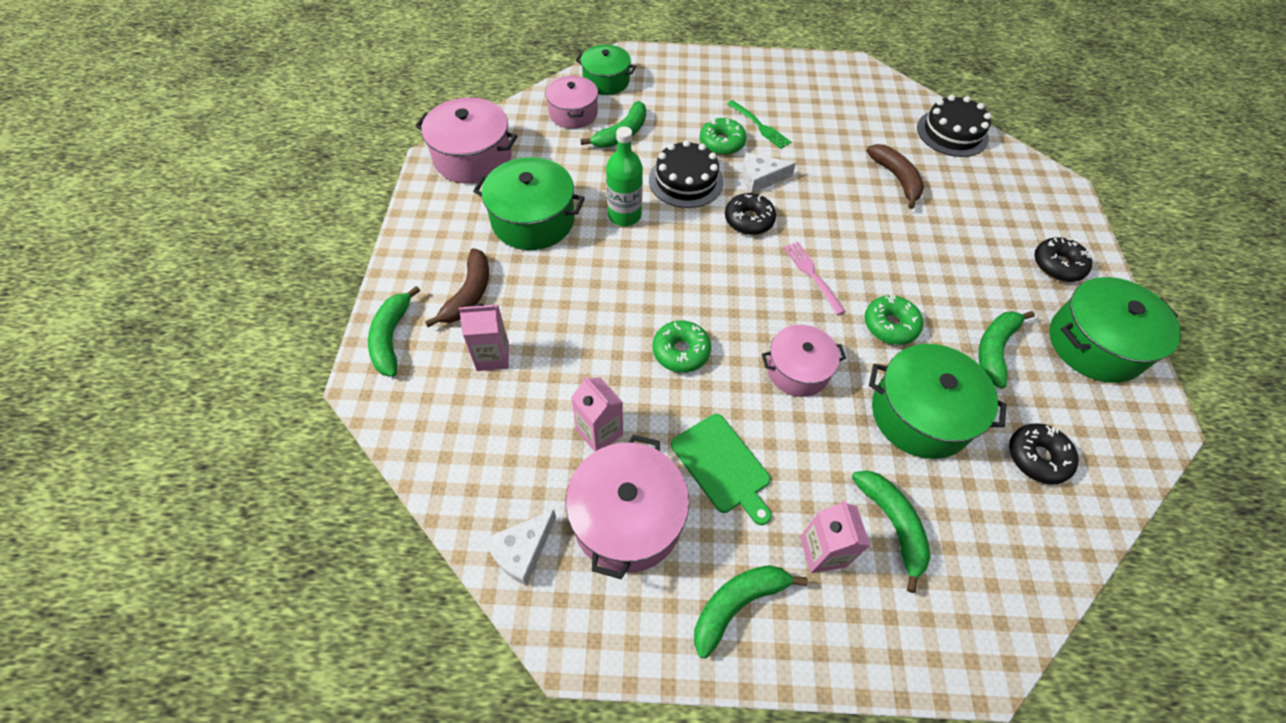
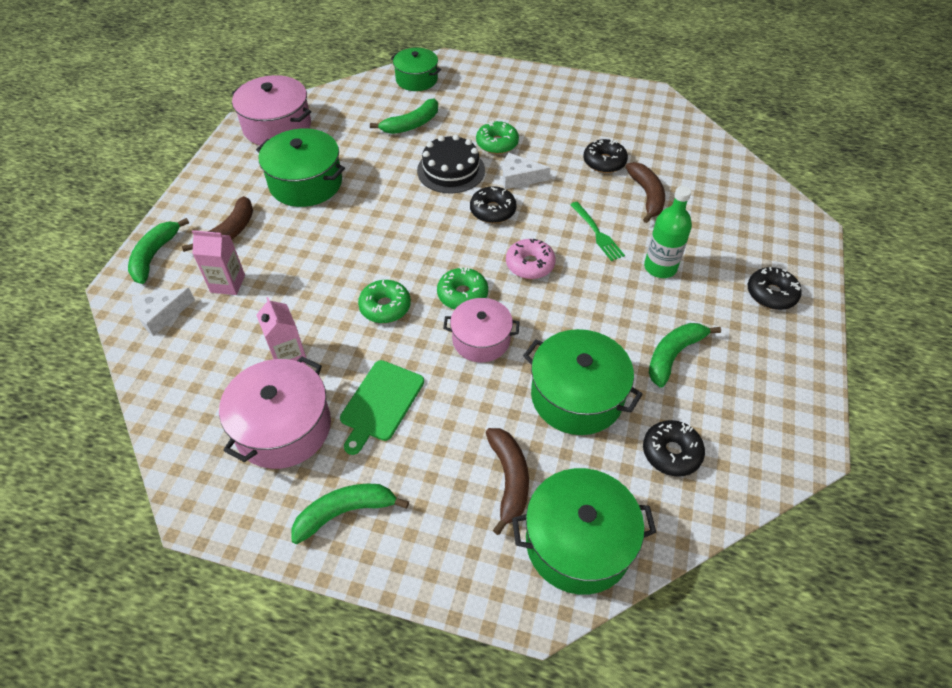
camera: 15 degrees right, 5 degrees down
(522, 550) = (188, 434): white cheese -> white cheese (161, 315)
(573, 113) = (376, 102): pink pot -> none
(624, 215) = (385, 191): green bottle -> green bottle (660, 267)
(722, 466) = (381, 403): green cutting board -> green cutting board turned 45 degrees clockwise
(759, 126) = (538, 134): green fork -> green fork (597, 233)
(812, 275) = (530, 264): pink fork -> pink donut
(822, 551) = (437, 488): pink carton -> none
(839, 147) = (604, 162): none -> black donut
(890, 325) = (583, 318): green donut -> green donut (462, 295)
(892, 525) = (509, 480): green banana -> brown banana
(952, 133) = (720, 164): black cake -> none
(1095, 344) = (776, 368): green pot -> green pot (578, 542)

